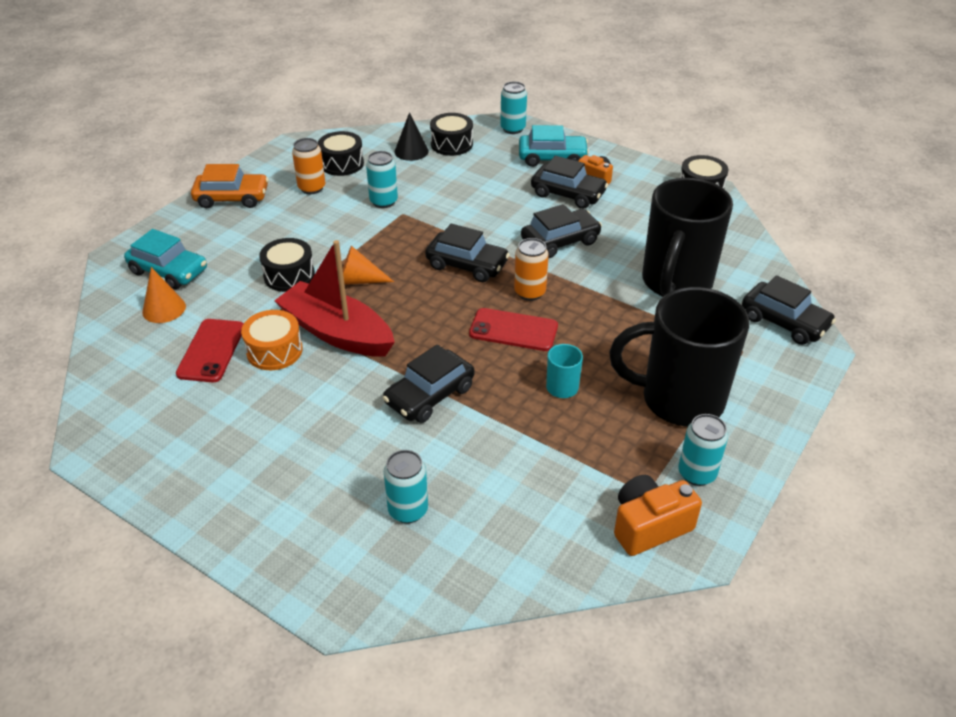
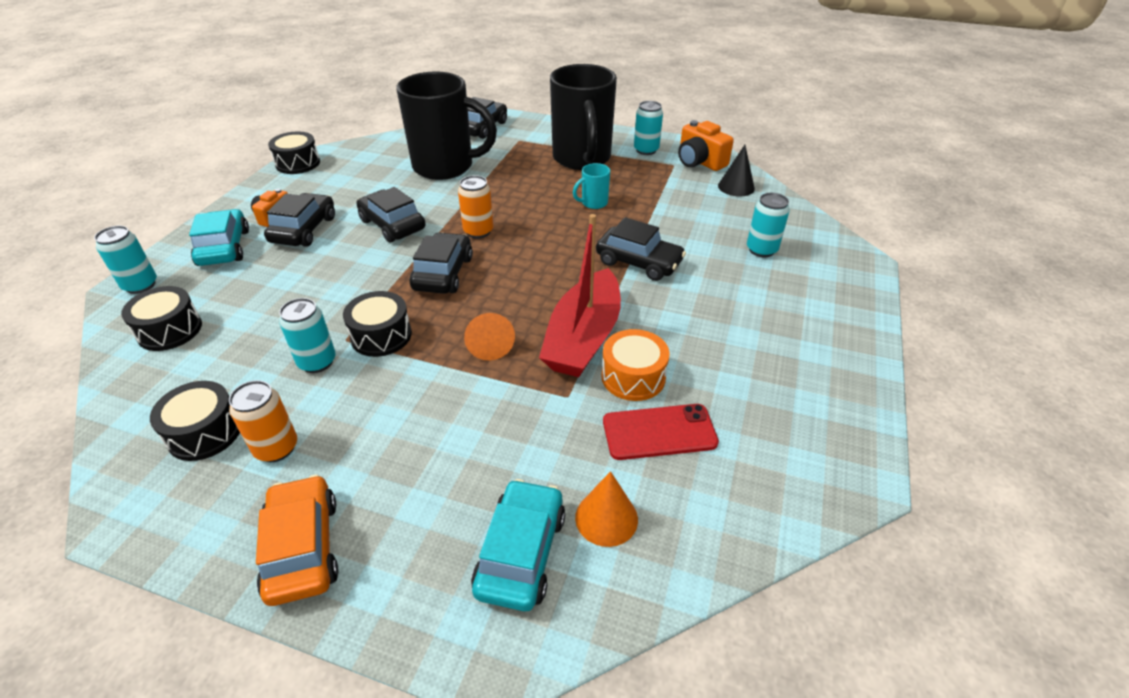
camera: 105 degrees left, 0 degrees up
(289, 275) = (496, 407): black drum -> black drum (381, 335)
(411, 151) = (181, 365): black cone -> black cone (736, 187)
(513, 330) = (535, 233): red phone -> none

